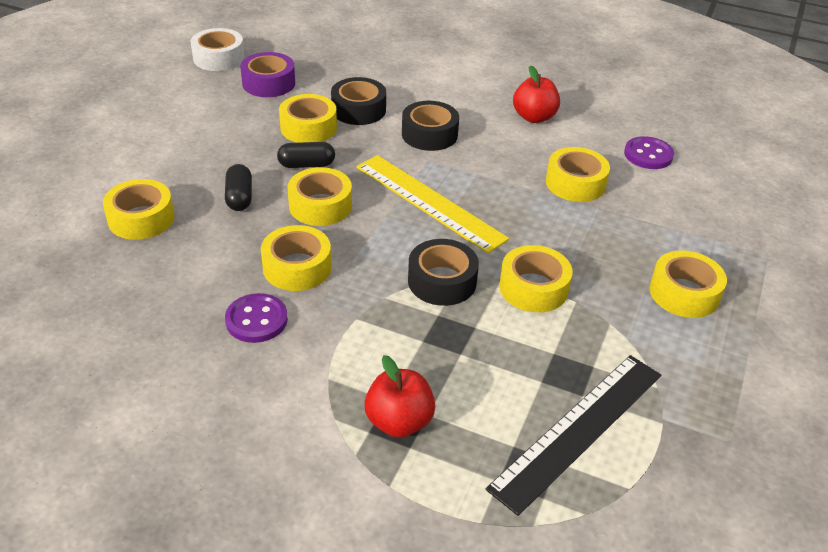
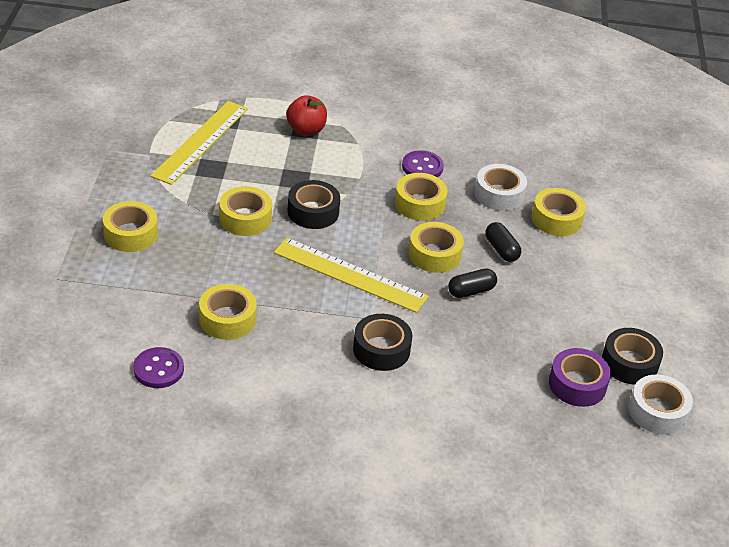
camera: 160 degrees right, 0 degrees up
(183, 261) = (499, 194): none -> white tape
(308, 127) = (497, 333): yellow tape -> none
(358, 110) = (465, 367): black tape -> black tape (629, 363)
(534, 117) = (284, 397): red apple -> none
(578, 429) = (201, 142): black ruler -> yellow ruler

